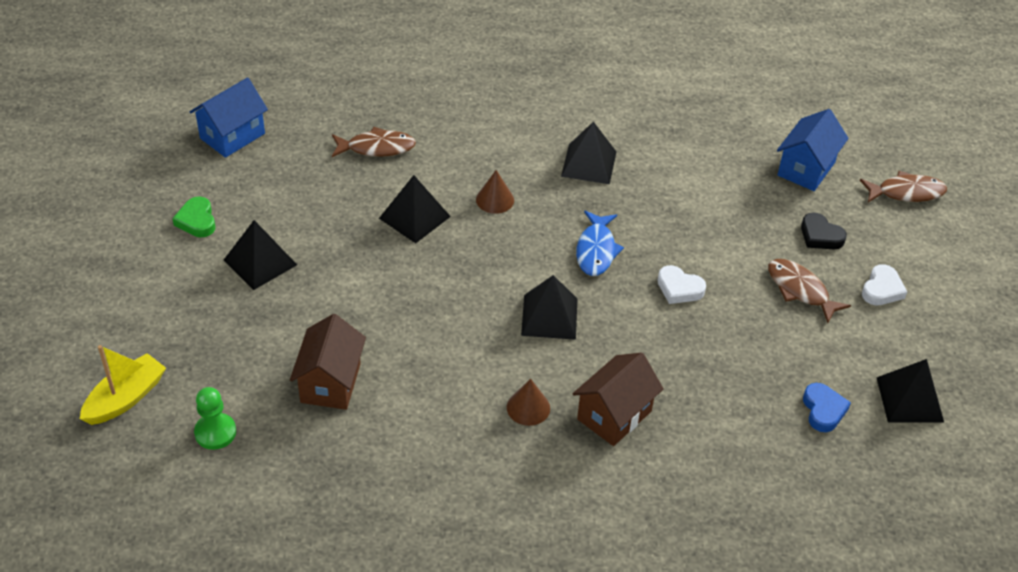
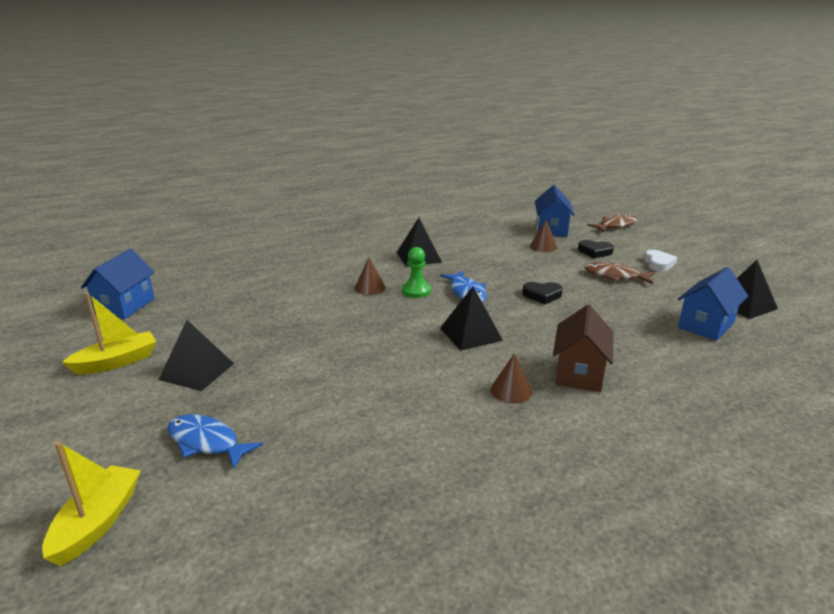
camera: 25 degrees left, 20 degrees down
(197, 221) = (117, 362): green heart -> yellow boat
(215, 432) = (226, 515): green pawn -> green pawn (416, 291)
(232, 353) = (206, 442): none -> blue fish
(331, 383) = (324, 432): brown house -> none
(377, 148) = (256, 284): brown fish -> none
(414, 217) = (316, 311): black pyramid -> none
(679, 288) = (542, 295): white heart -> black heart
(762, 200) = (543, 246): none -> brown cone
(823, 410) = (706, 325): blue heart -> blue house

